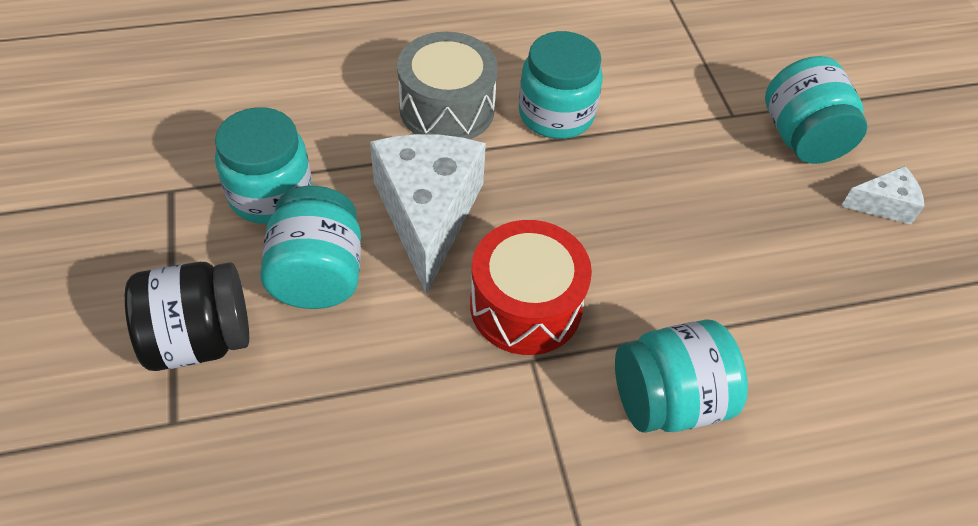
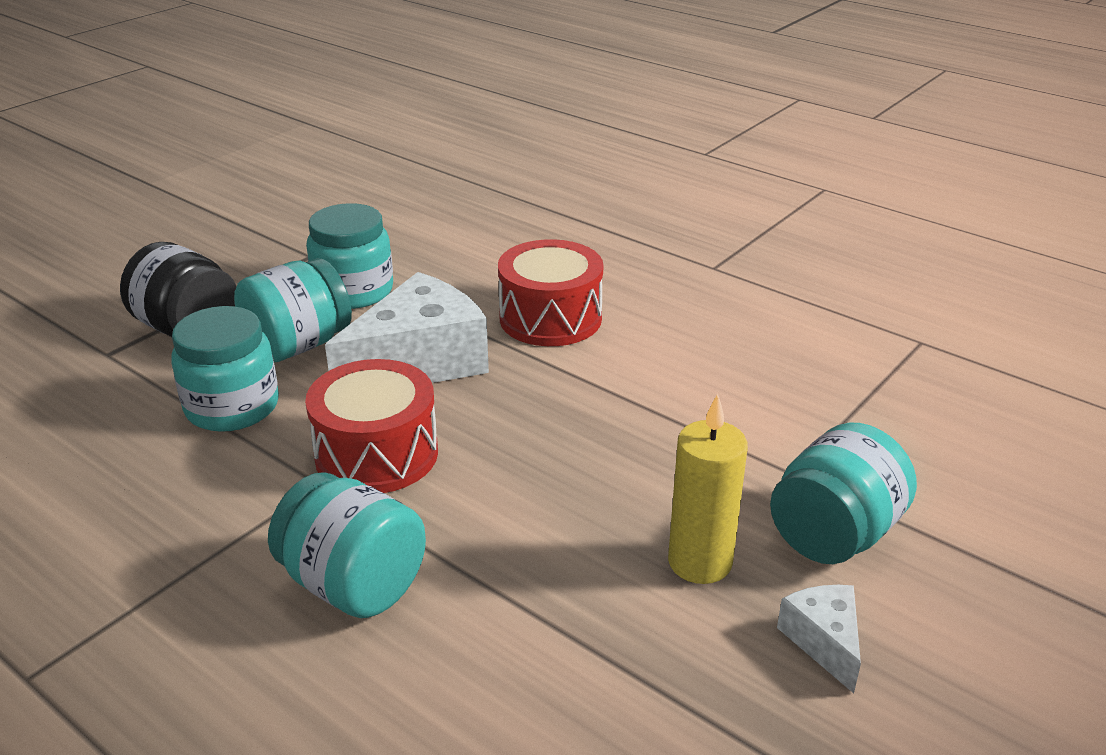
camera: 55 degrees right, 20 degrees down
(447, 108) = (550, 318): grey drum -> red drum
(556, 114) = (626, 371): turquoise jar -> turquoise jar (232, 407)
(781, 210) = (700, 562): none -> yellow candle
(883, 204) = (824, 641): white cheese -> white cheese turned 150 degrees counterclockwise

